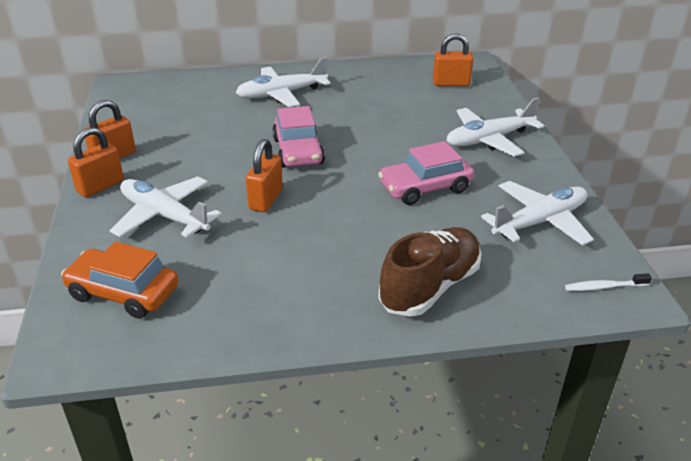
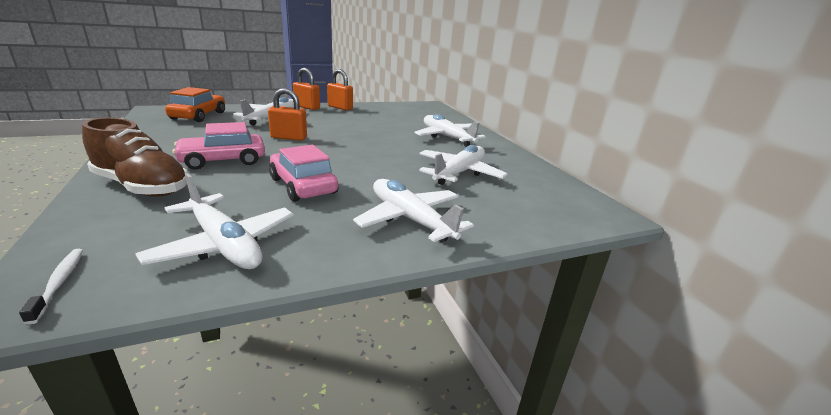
camera: 75 degrees right, 10 degrees down
(298, 151) = (358, 144): pink car -> pink car (223, 160)
(392, 104) = (459, 173): none -> white plane
(451, 83) = (534, 200): orange padlock -> none

